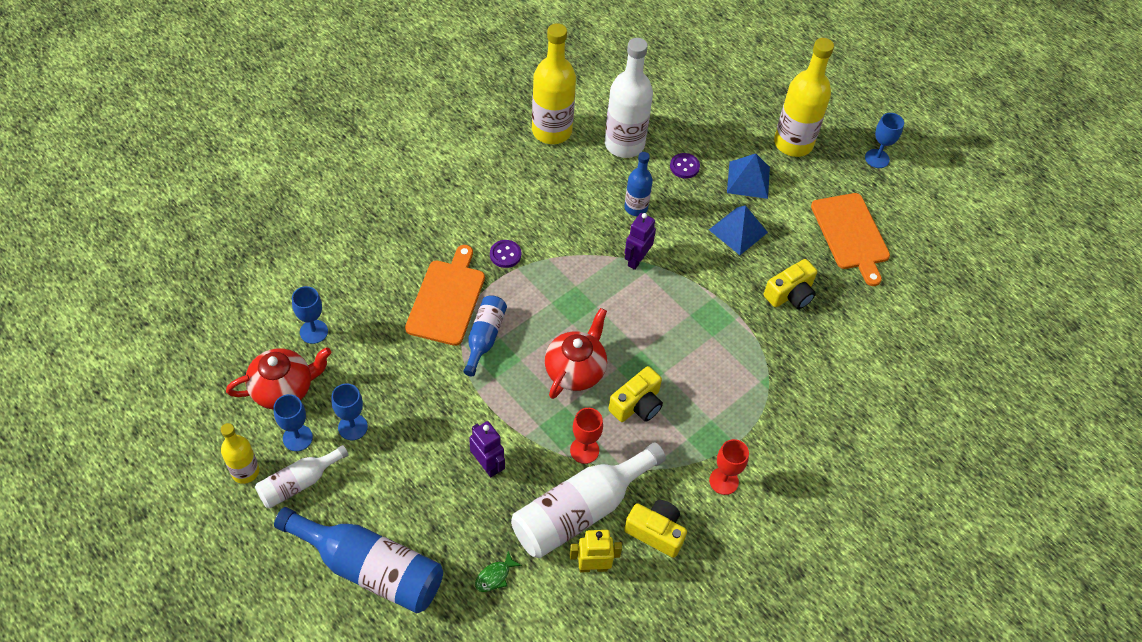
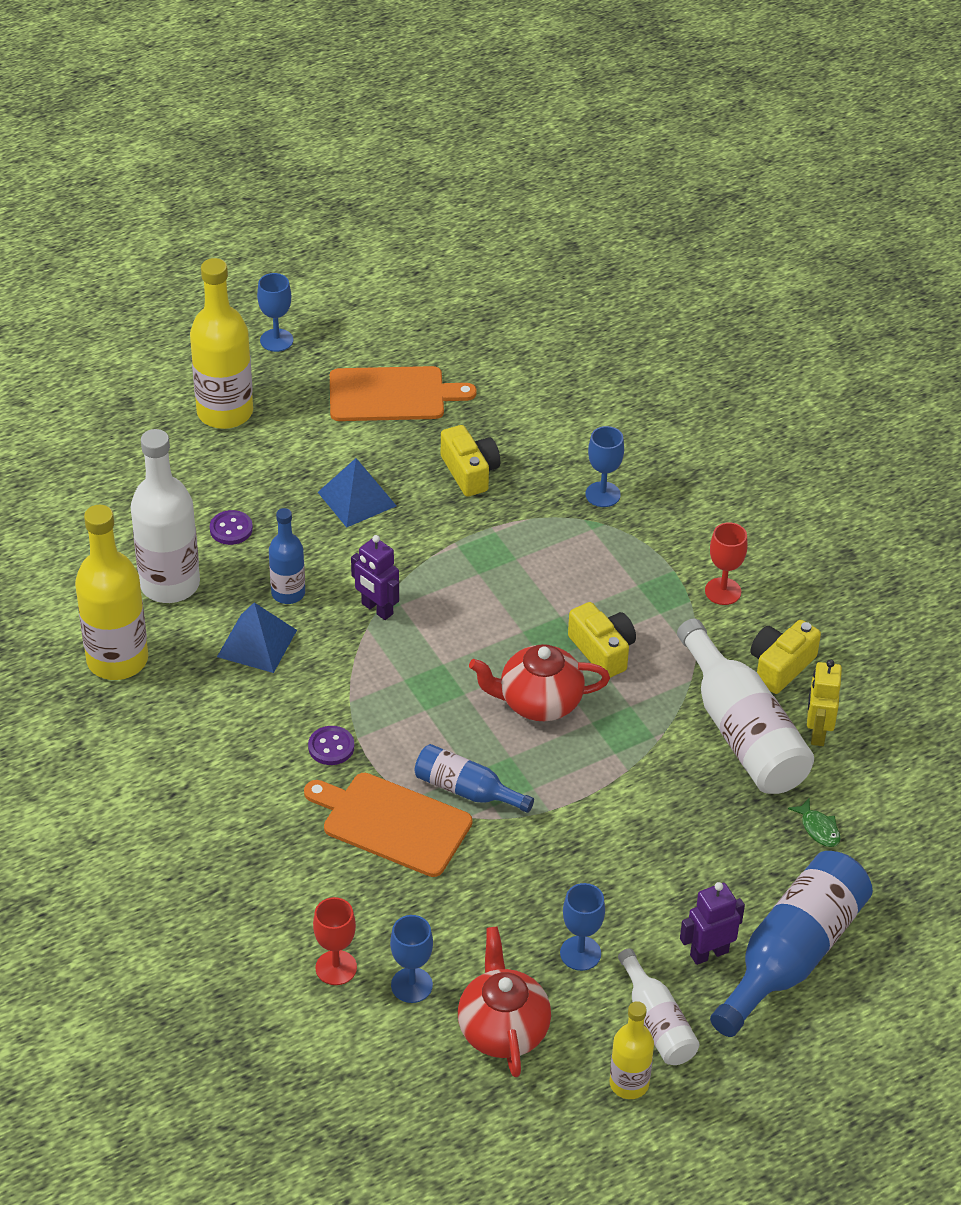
camera: 75 degrees left, 10 degrees down
(297, 438) = (586, 1018): blue goblet -> blue goblet (602, 494)
(487, 465) = (663, 814): purple robot -> purple robot (709, 953)
(575, 370) = (538, 702): red teapot -> red teapot turned 45 degrees counterclockwise
(584, 450) = (659, 713): red goblet -> red goblet (336, 968)
(748, 180) = (274, 470): blue pyramid -> blue pyramid (257, 643)

